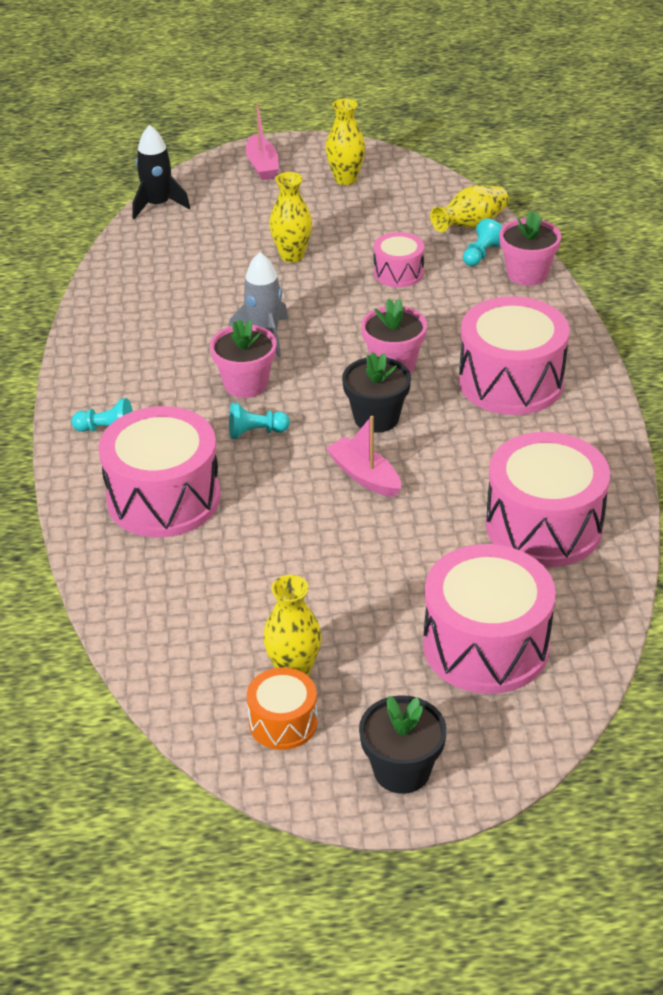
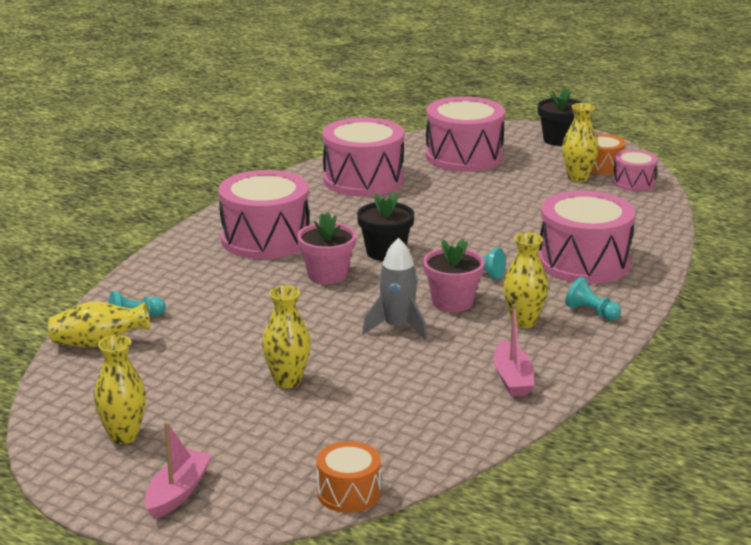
camera: 145 degrees left, 15 degrees down
(158, 205) = (349, 493): black rocket -> orange drum
(161, 390) = (523, 322): none -> yellow vase
(364, 476) = (435, 230): pink boat -> pink boat (512, 378)
(398, 273) = (222, 331): pink drum -> pink drum (634, 182)
(527, 274) = (130, 292): pink flower pot -> none

